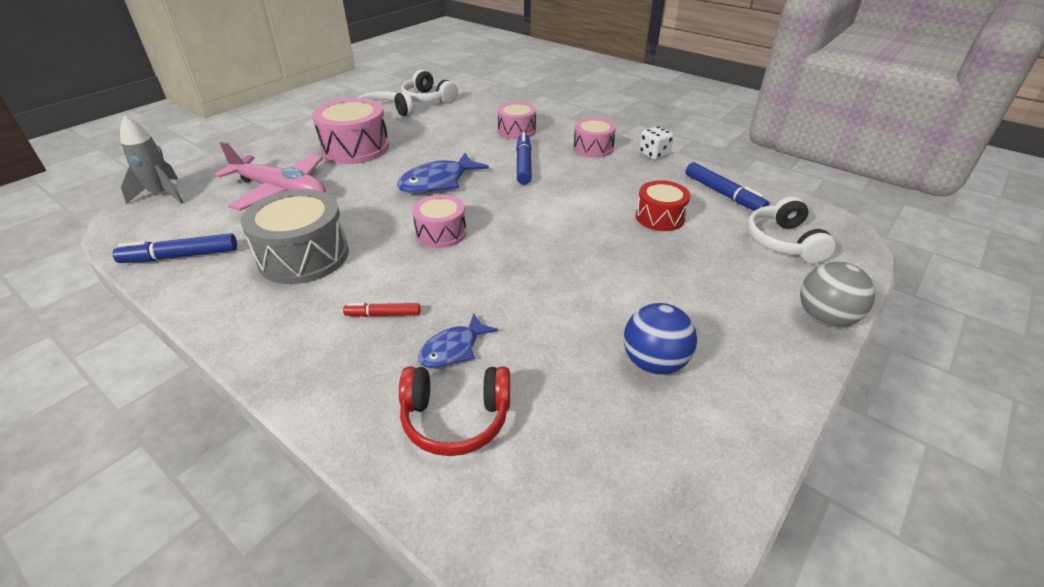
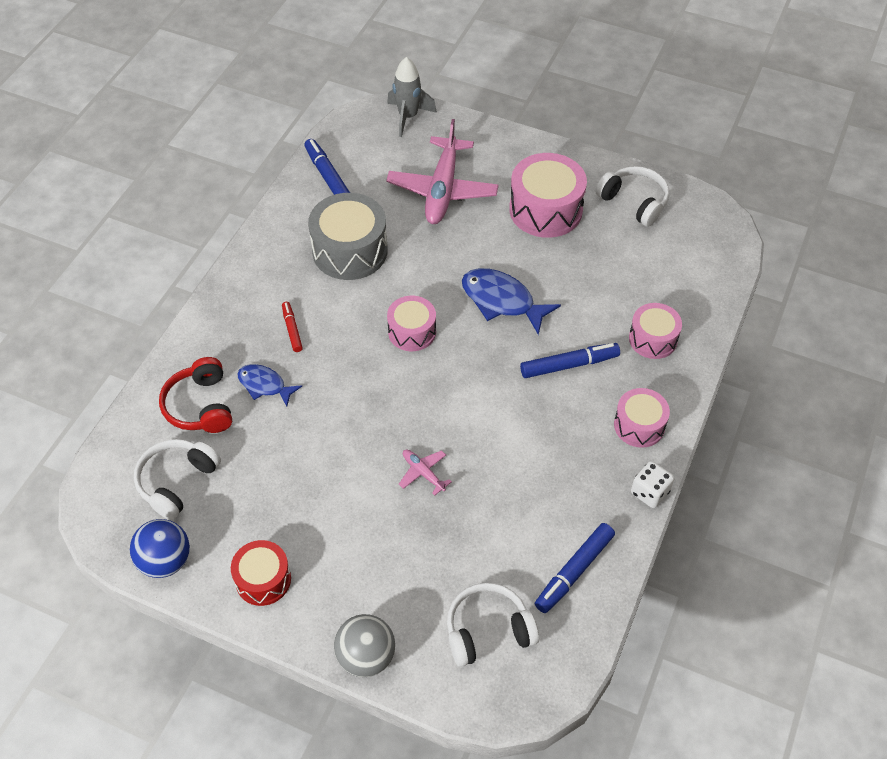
camera: 75 degrees right, 15 degrees up
(428, 99) = (703, 227): white headphones -> white headphones (177, 482)
(612, 251) = (423, 473): none -> pink plane
(654, 363) = (278, 520): blue ball -> blue ball (165, 561)
(660, 217) = (499, 509): red drum -> red drum (263, 579)

